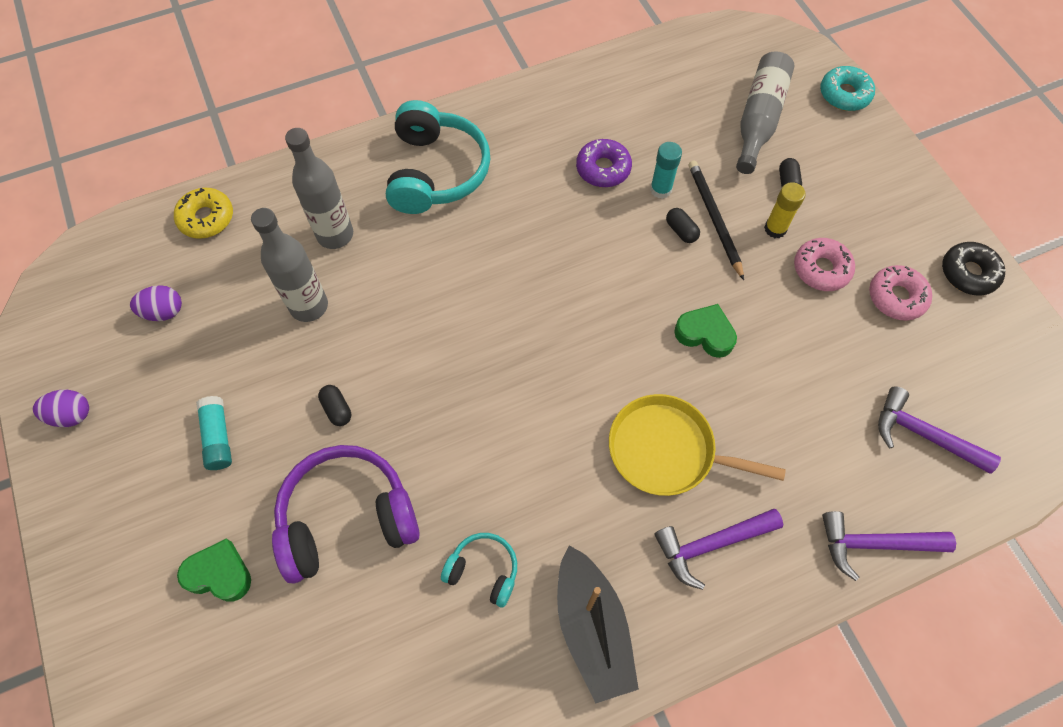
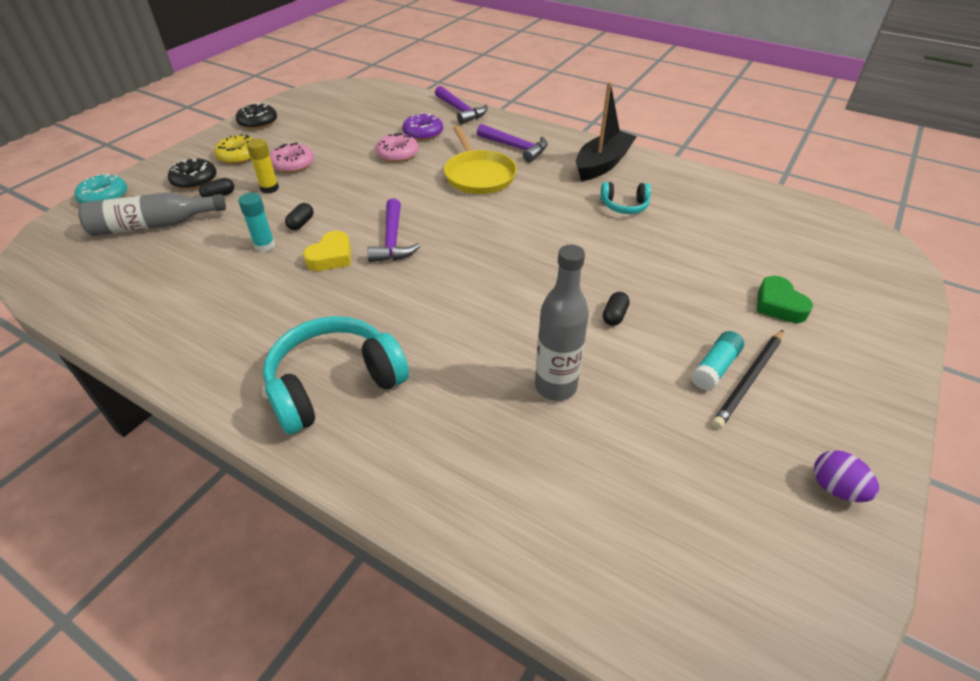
camera: 125 degrees left, 20 degrees down
(164, 312) = (678, 498): purple egg -> none
(206, 218) = (548, 552): yellow donut -> yellow donut (239, 156)
(335, 235) = (468, 416): grey bottle -> none
(347, 518) = (671, 269): purple headphones -> none
(483, 571) = (624, 206): turquoise headphones -> turquoise headphones turned 75 degrees counterclockwise
(603, 169) = (260, 282): purple donut -> purple donut (423, 133)
(603, 232) = (331, 257): none -> yellow heart
(705, 334) = (383, 188): green heart -> none
(714, 219) = (279, 213): black pencil -> black pencil (749, 380)
(837, 171) = (194, 180): none -> black donut
(896, 297) = (295, 137): pink donut -> pink donut (397, 154)
(923, 434) = (384, 112): purple hammer -> purple hammer (392, 240)

